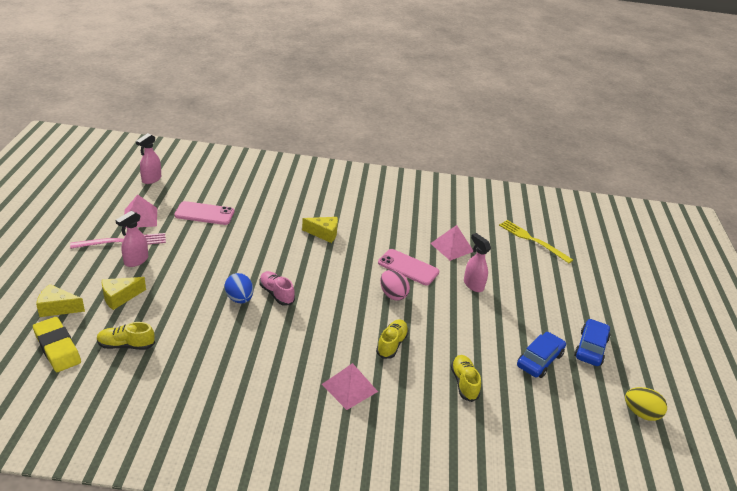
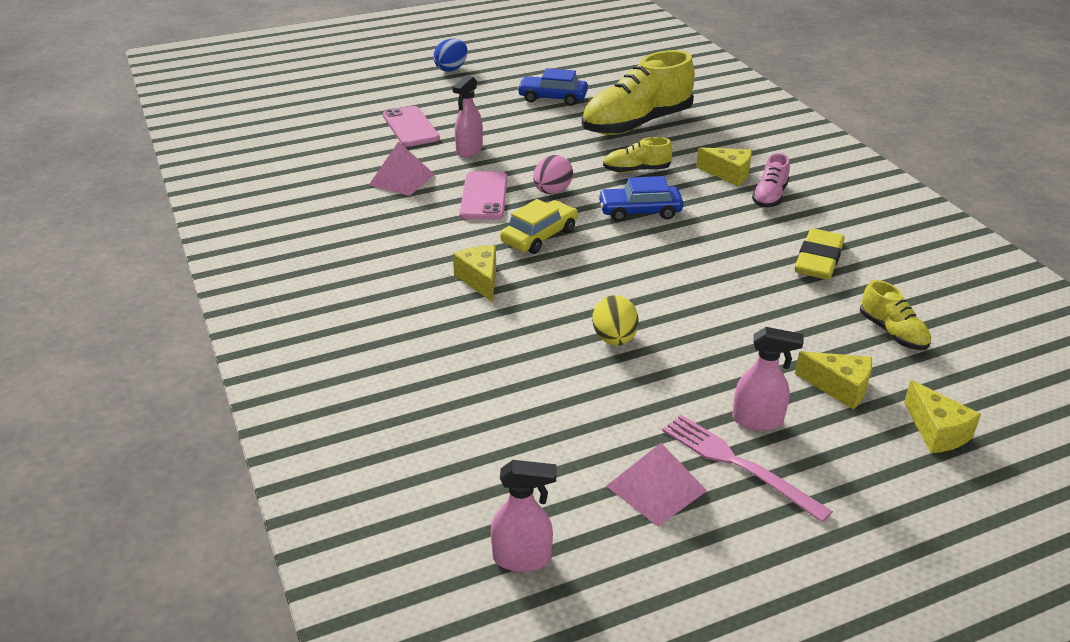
camera: 115 degrees left, 0 degrees up
(57, 347) = (979, 383): yellow eraser -> yellow eraser (818, 260)
(204, 213) = (558, 418): pink phone -> pink phone (410, 127)
(239, 299) = (703, 289): blue egg -> blue egg (451, 69)
(276, 294) = (656, 267): pink shoe -> pink shoe (770, 196)
(346, 268) = (539, 236): none -> yellow car
(349, 388) = (728, 174): pink pyramid -> yellow cheese
(464, 383) = (636, 124): yellow shoe -> yellow shoe, size x2.09
(532, 240) = (325, 134): yellow fork -> none
(590, 348) = (501, 79): blue car -> blue car (640, 211)
(641, 413) = (563, 52): yellow egg -> yellow egg (614, 339)

